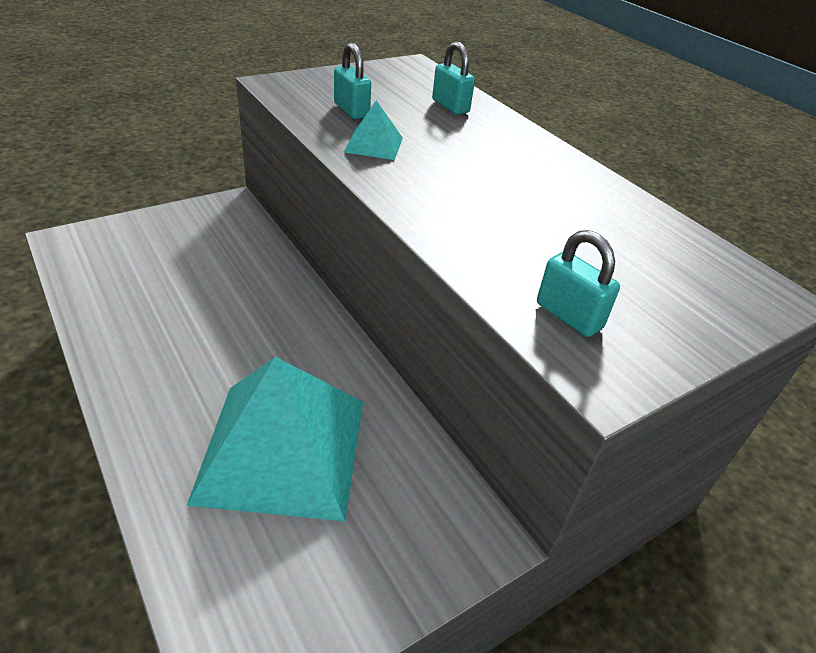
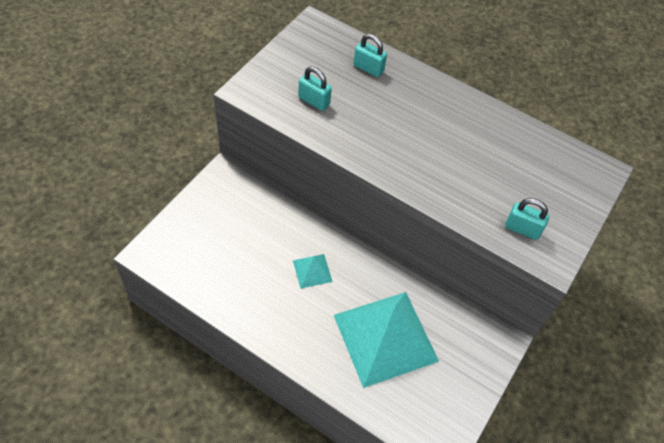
camera: 25 degrees left, 15 degrees up
(373, 144) = (351, 132): turquoise pyramid -> turquoise pyramid (312, 271)

